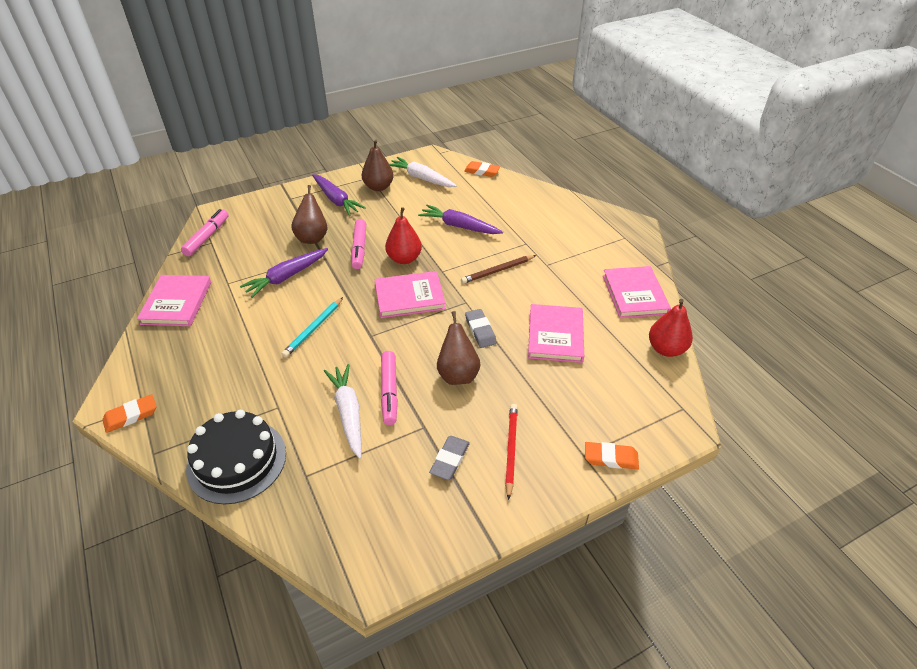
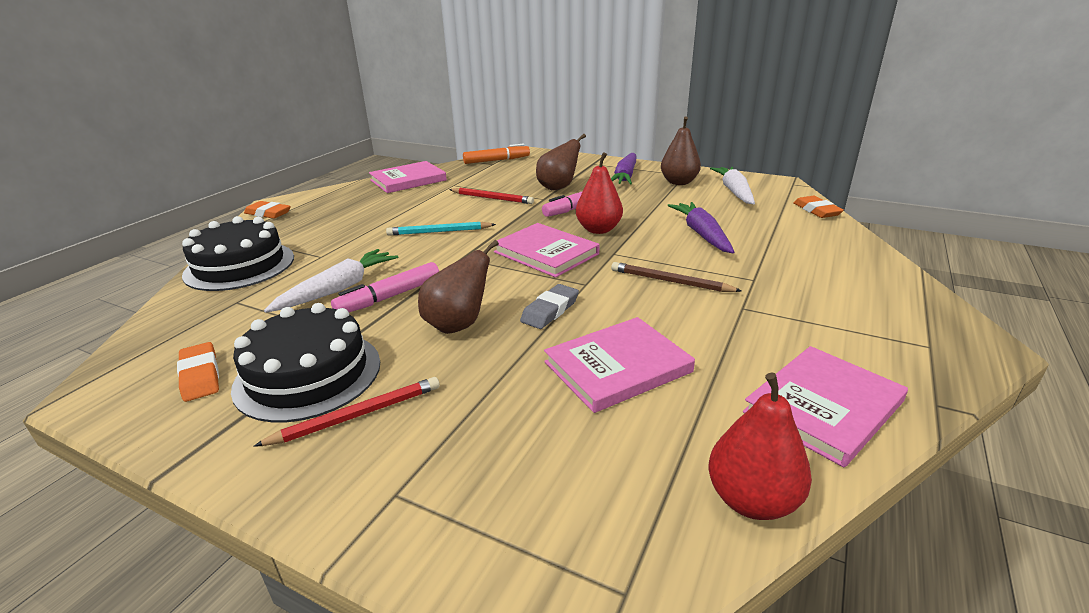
camera: 55 degrees right, 15 degrees down
(207, 237) = (496, 160): pink marker -> orange marker
(287, 277) = (492, 198): purple carrot -> red pencil
(449, 460) = (308, 374): grey eraser -> black cake
(610, 458) = (410, 531): orange eraser -> orange eraser (200, 375)

